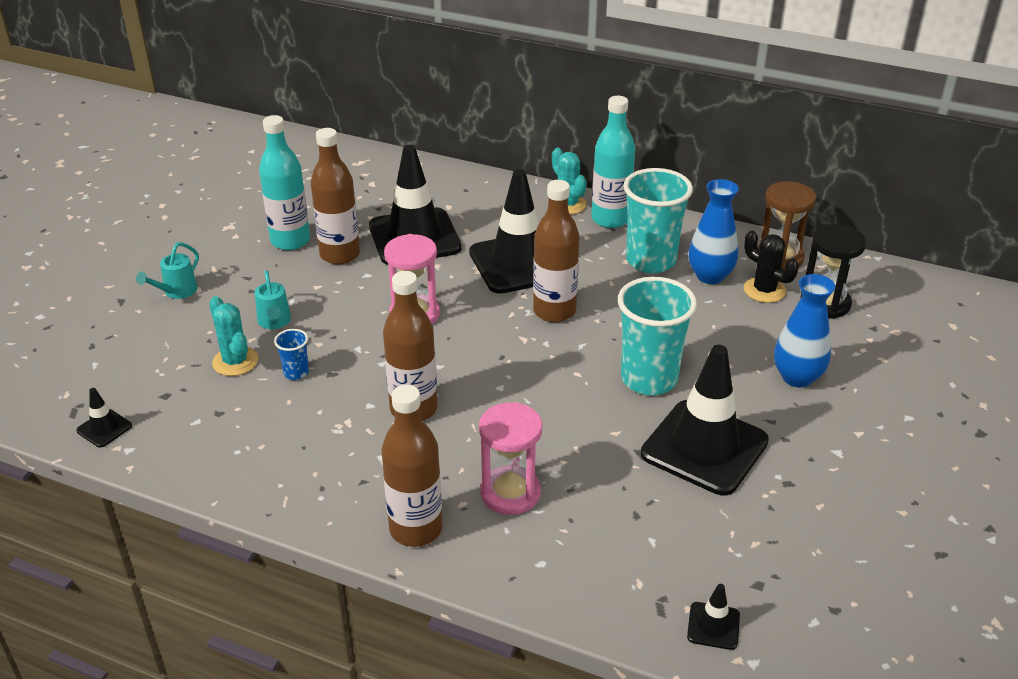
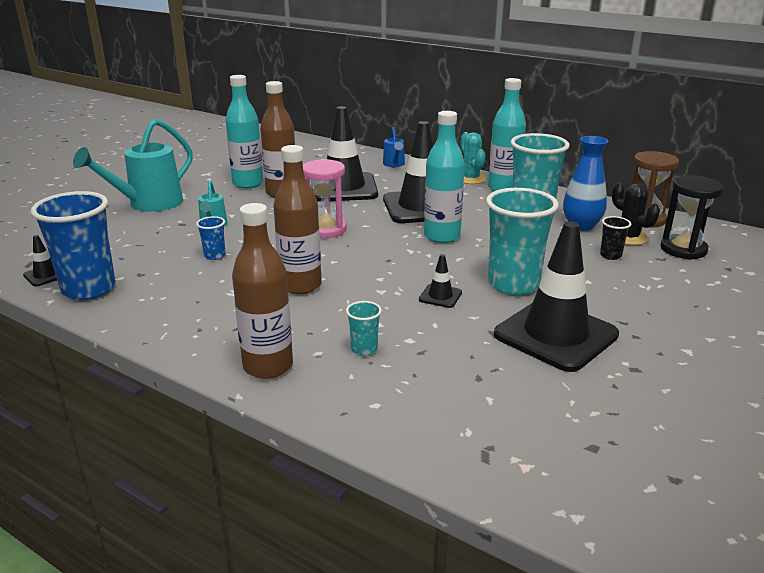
camera: 10 degrees right, 10 degrees down
(167, 443) = (89, 289): none -> blue cup
(176, 292) = (148, 204): turquoise watering can -> turquoise watering can, size x2.01
(235, 361) = (170, 245): turquoise cactus -> none
(466, 186) = (394, 164): none -> blue watering can
(510, 493) = (364, 349): pink hourglass -> turquoise cup
(554, 311) = (442, 236): brown bottle -> turquoise bottle
(713, 626) = (538, 477): black traffic cone -> black traffic cone (440, 296)
(747, 322) = (610, 255): none -> black cup
(797, 377) = (652, 294): blue vase -> none

